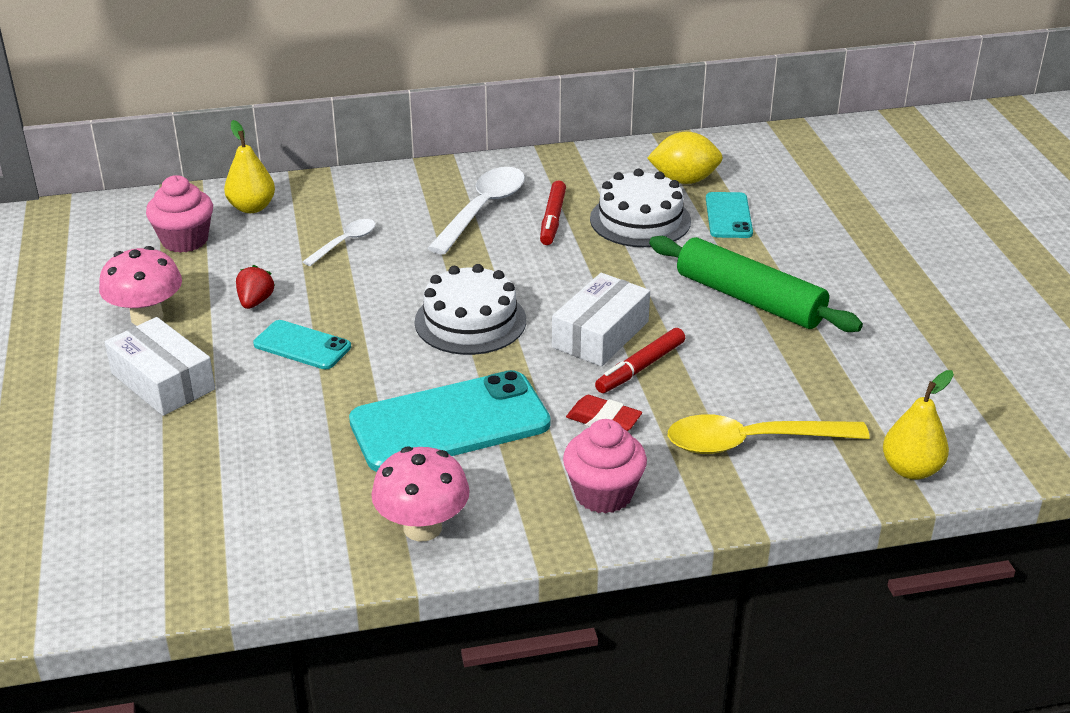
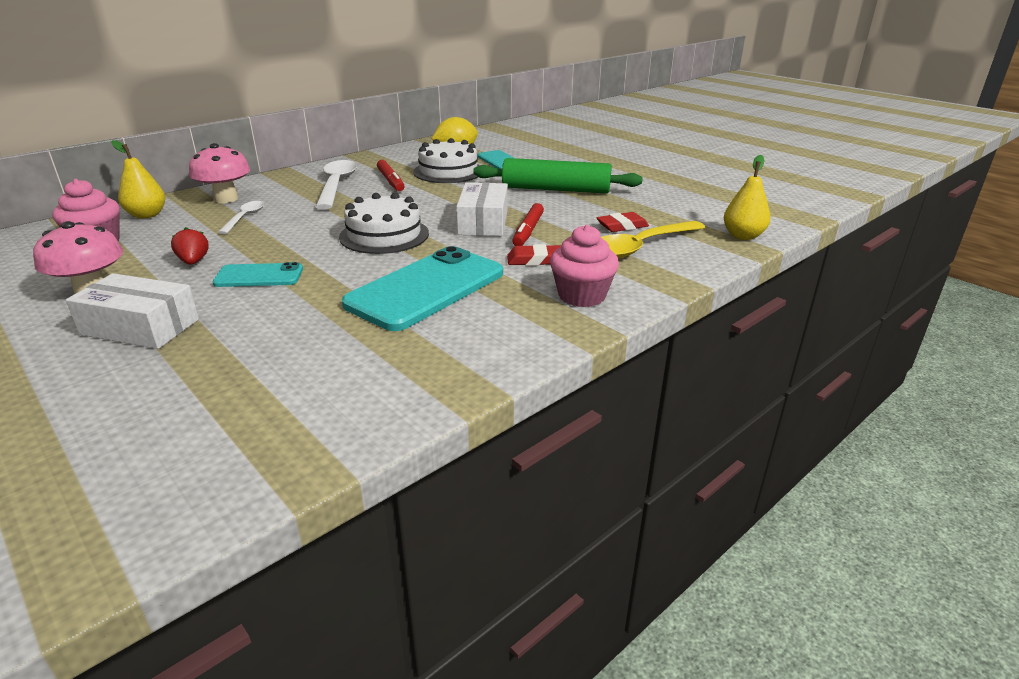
camera: 30 degrees left, 5 degrees down
(422, 528) = (471, 353): pink mushroom -> pink mushroom (226, 199)
(767, 398) = (622, 226): none -> red eraser

